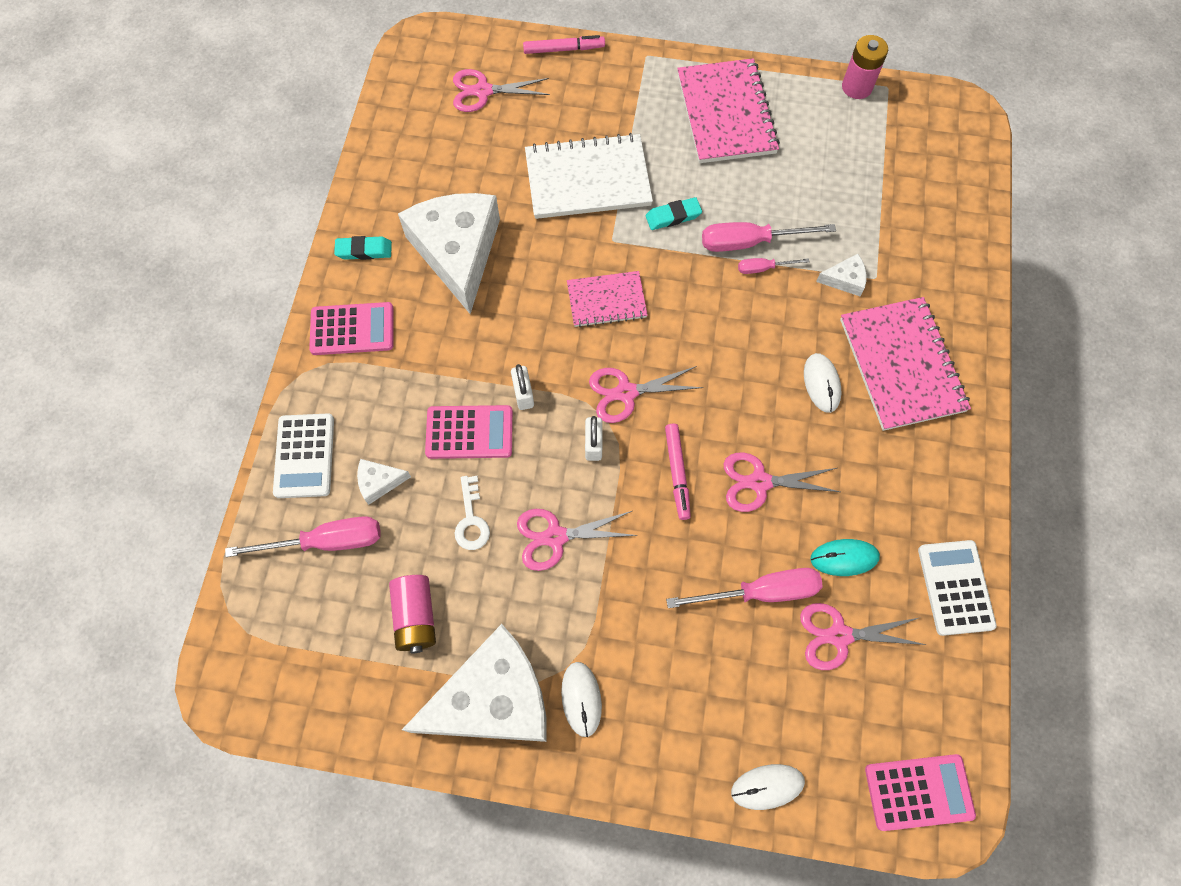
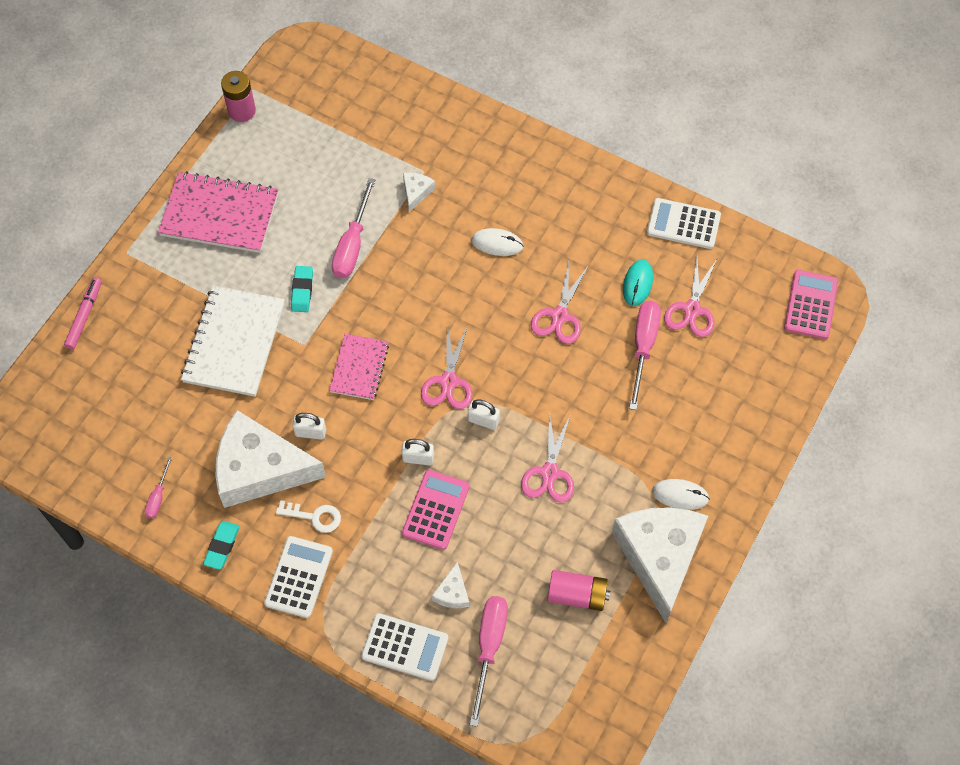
camera: 70 degrees left, 5 degrees down
(352, 329) = (298, 577): pink calculator -> white calculator
(471, 519) = (512, 530): white key -> white key (314, 516)
(483, 91) = (96, 397): pink scissors -> none
(514, 282) = (310, 432): none -> white padlock
(677, 473) = (530, 369): pink marker -> none
(763, 268) = (380, 244): pink screwdriver -> pink screwdriver (158, 497)
(767, 786) = (779, 395): white mouse -> none
(901, 365) = (504, 185): pink notebook -> none

